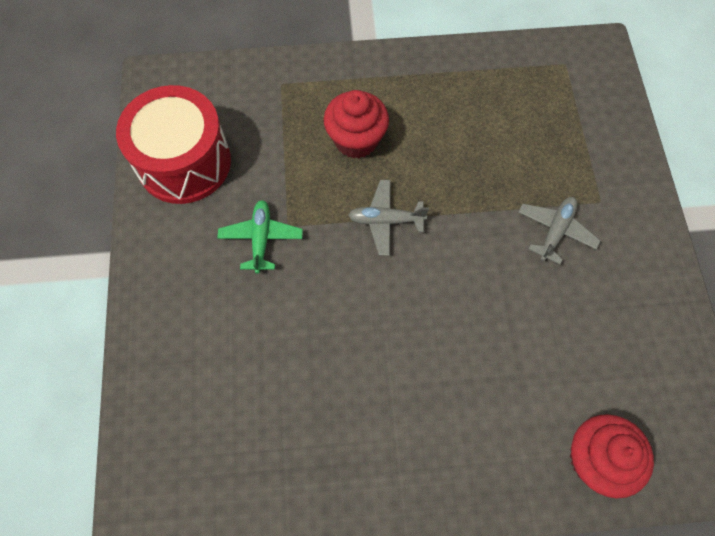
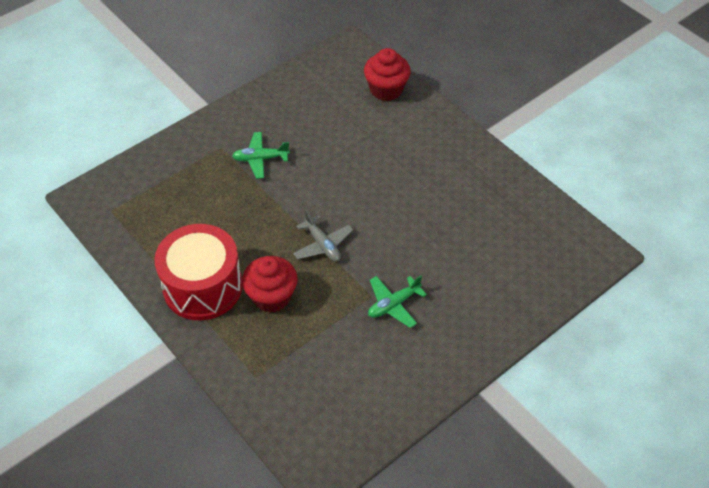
camera: 125 degrees left, 15 degrees down
(184, 162) = (376, 393): red drum -> red drum (202, 286)
(555, 231) = (260, 159): grey plane -> green plane

